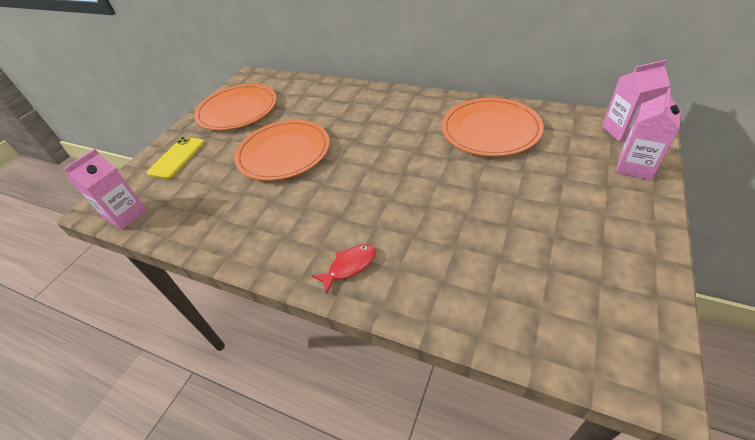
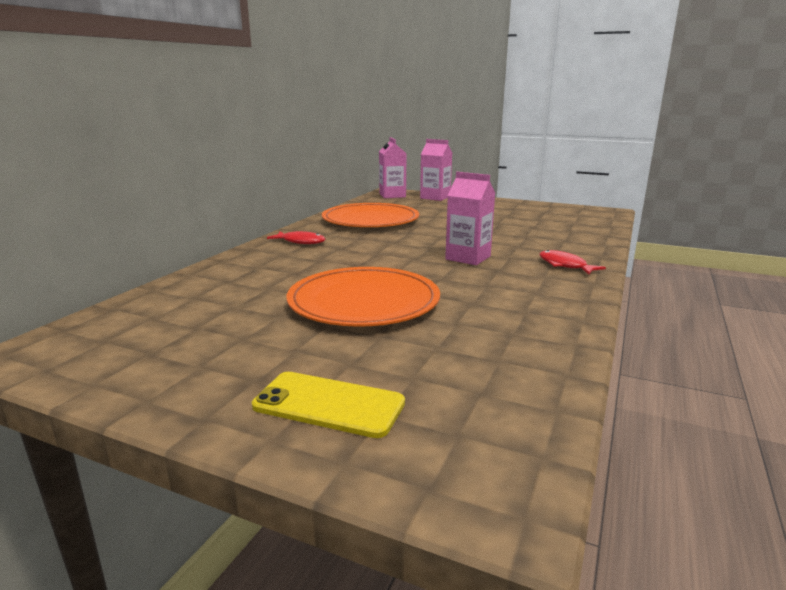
camera: 95 degrees left, 25 degrees down
(126, 215) = (522, 436): pink carton -> pink carton (468, 258)
(237, 110) = (181, 353): orange plate -> none
(410, 106) = (301, 242): none -> red fish

